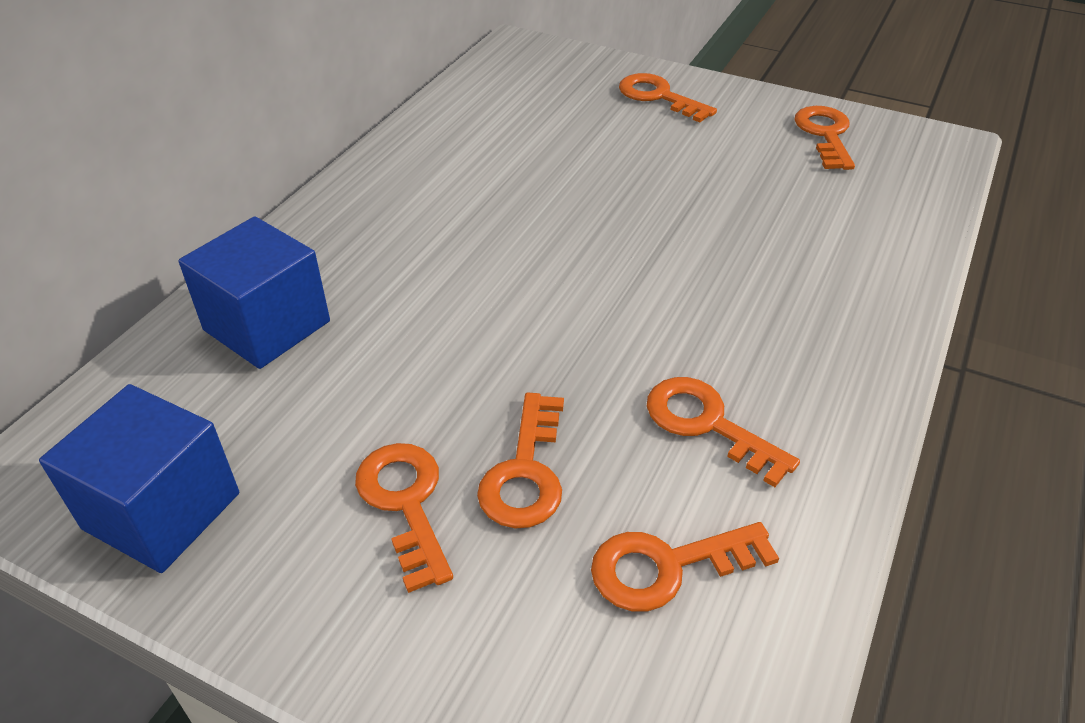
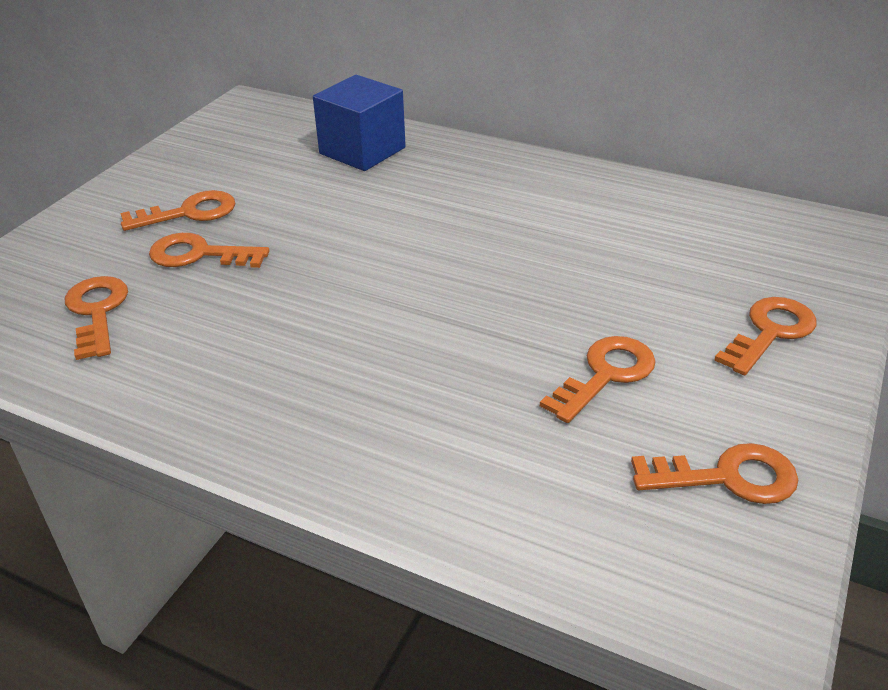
camera: 90 degrees right, 5 degrees down
(162, 511) = (211, 142): blue cube -> none
(707, 424) = (220, 337): orange key -> orange key (606, 374)

